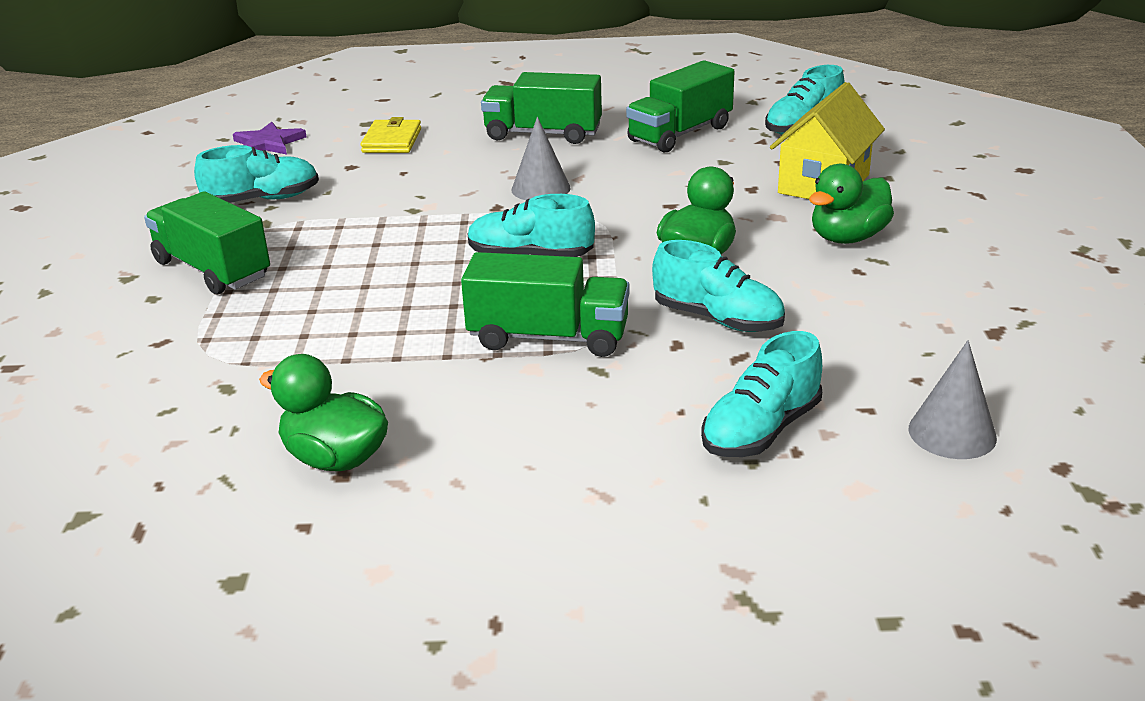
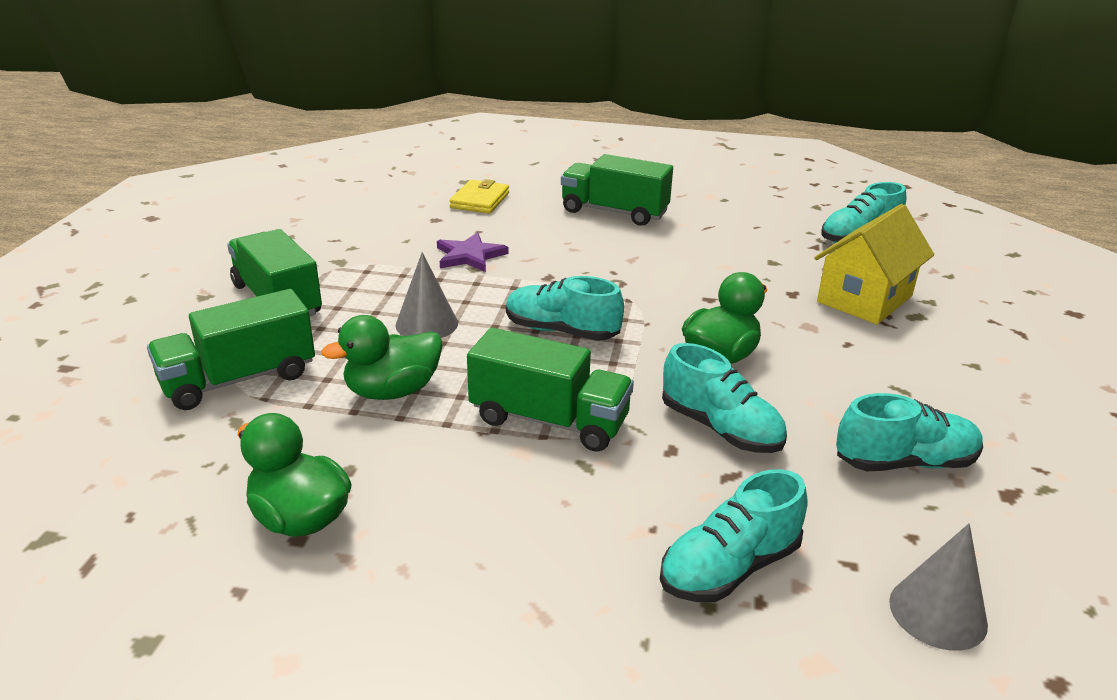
camera: 10 degrees right, 0 degrees up
(262, 200) = (348, 240): turquoise shoe -> turquoise shoe (904, 462)
(268, 143) = (375, 188): purple star -> purple star (470, 256)
(540, 188) = (594, 264): grey cone -> grey cone (426, 324)
(680, 134) = (739, 229): green truck -> green truck (239, 379)
(847, 238) = (875, 360): green duck -> green duck (392, 391)

